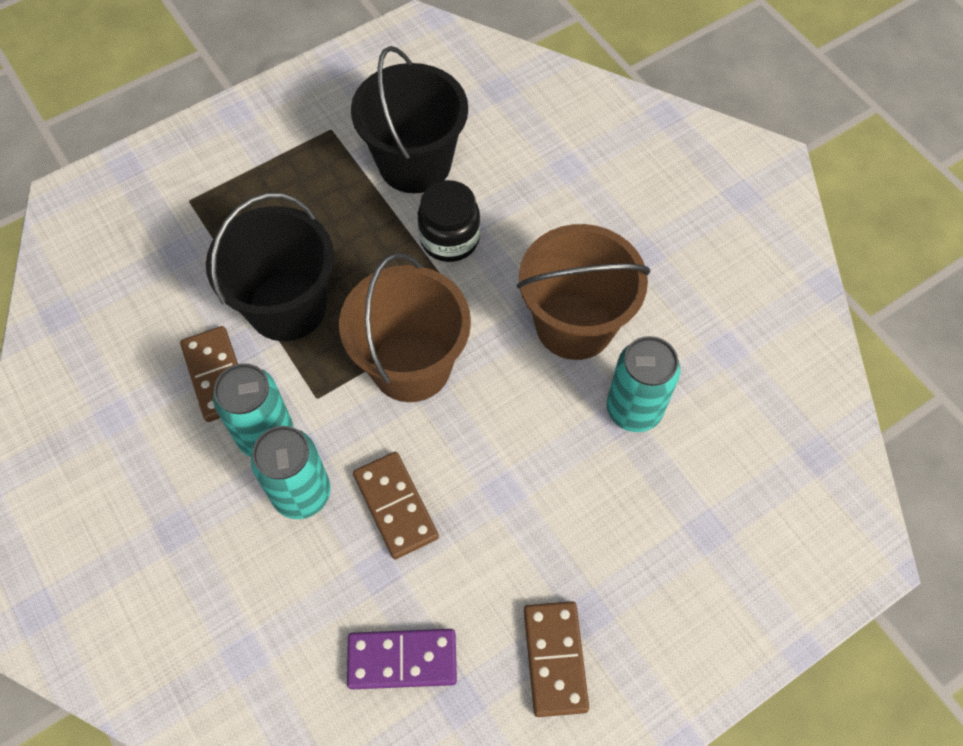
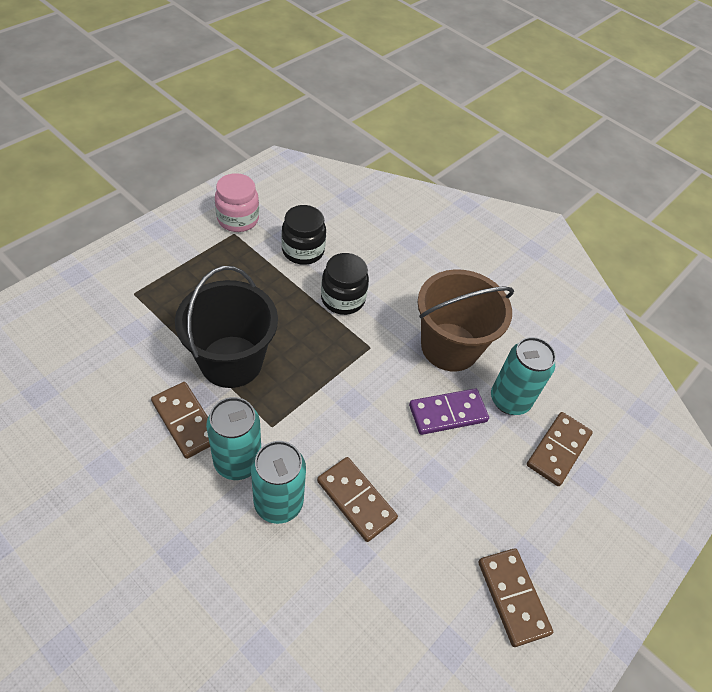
camera: 20 degrees left, 10 degrees down
(340, 109) = (238, 219): none -> pink jar
(402, 659) = (395, 623): purple domino -> purple domino (448, 413)
(411, 365) = (339, 392): brown bucket -> none
(415, 163) = (303, 251): black bucket -> black jar
(678, 487) = (558, 450): none -> brown domino

